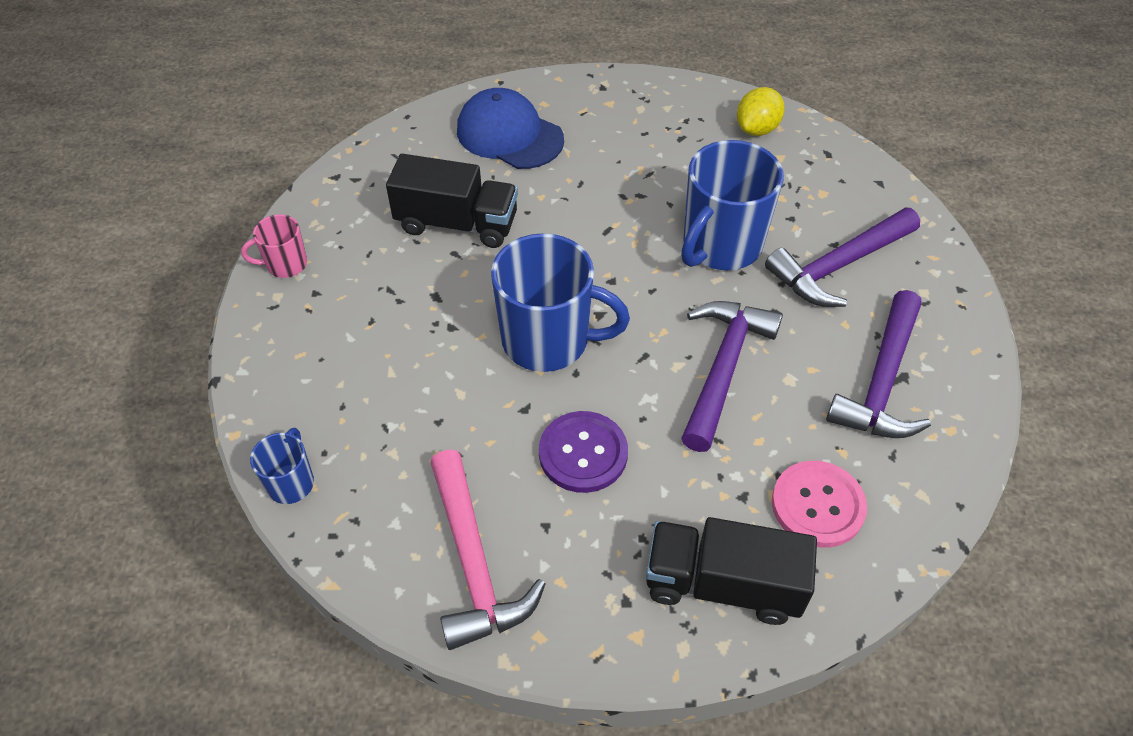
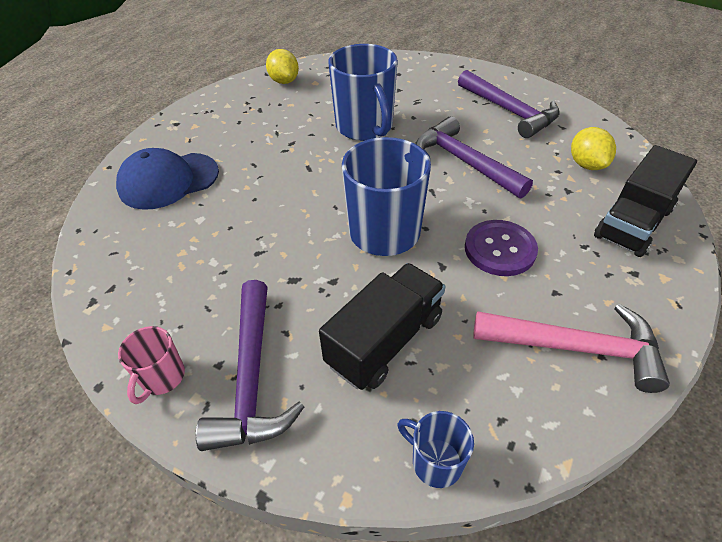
camera: 60 degrees left, 5 degrees down
(457, 223) = (228, 240): black truck -> black truck (385, 341)
(818, 505) = (586, 164): pink button -> yellow lemon
(838, 266) = (416, 94): purple hammer -> purple hammer (252, 377)

